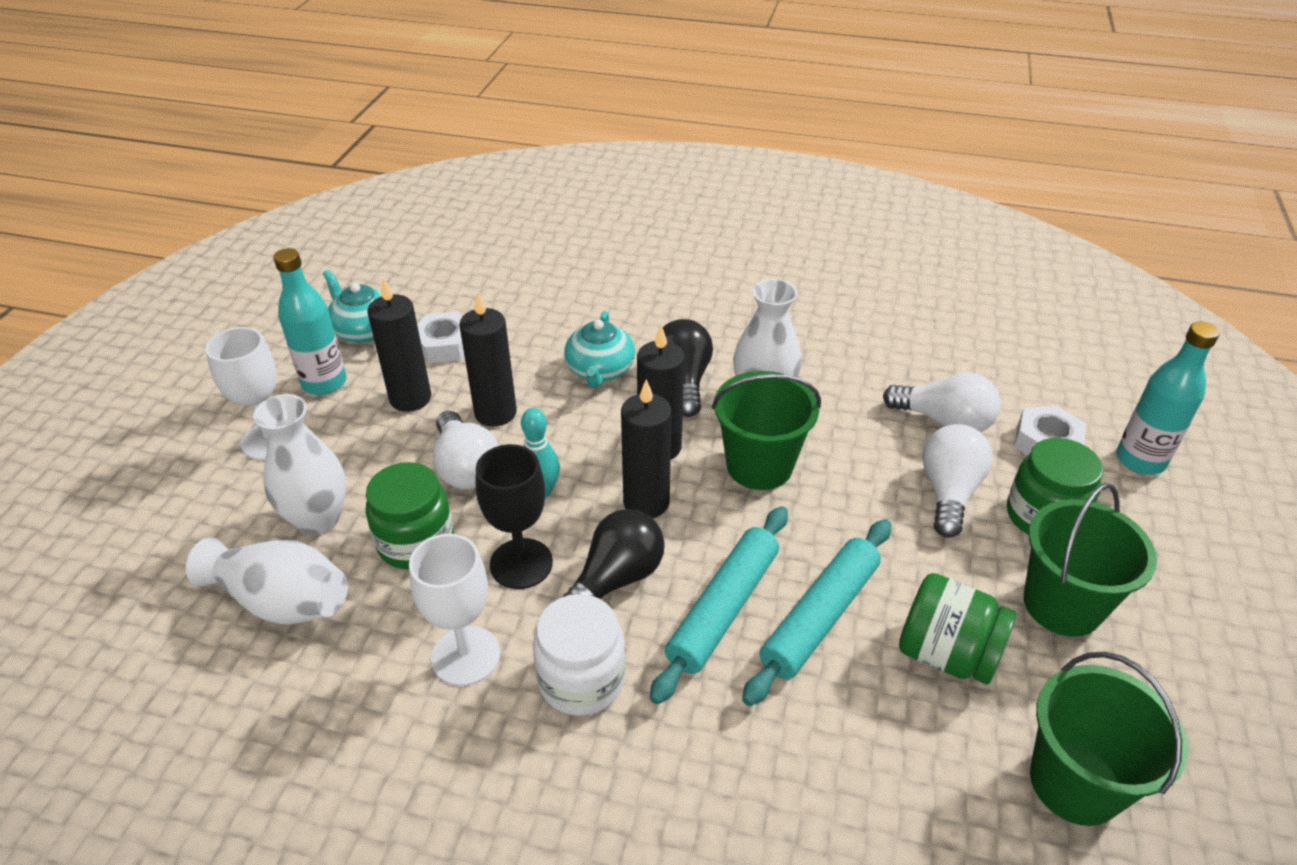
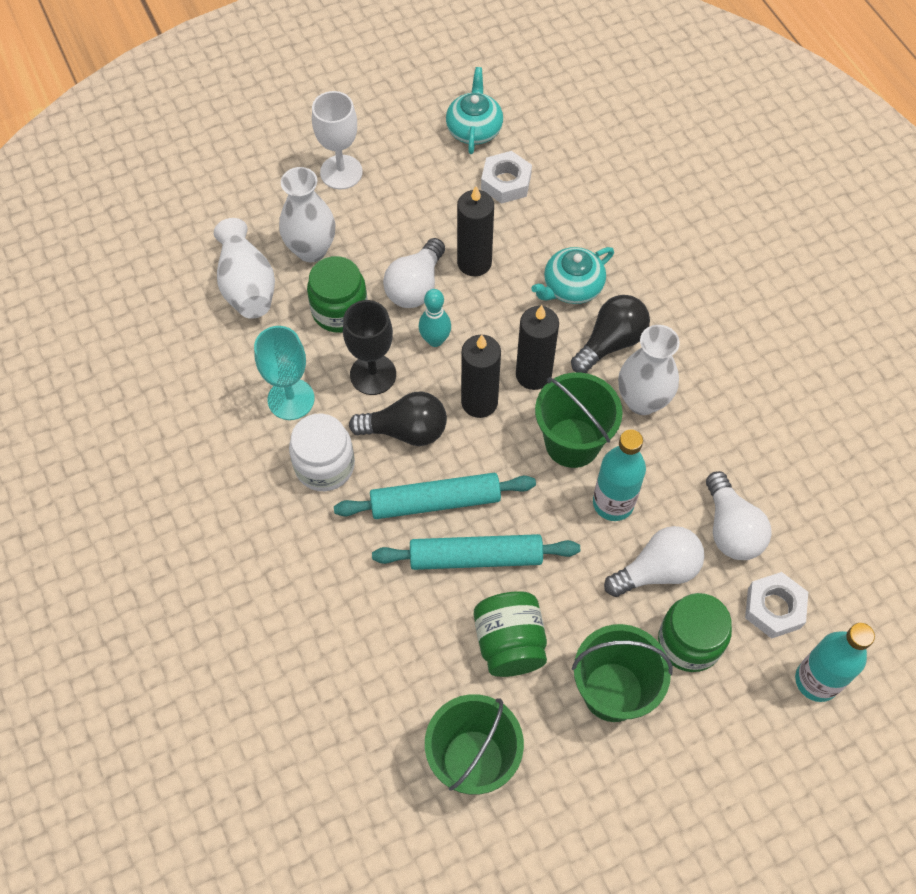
camera: 50 degrees right, 20 degrees up
(324, 383) = (409, 153): turquoise bottle -> turquoise bottle (613, 503)
(410, 398) = (441, 208): black candle -> none
(466, 656) = (291, 399): white goblet -> turquoise goblet

